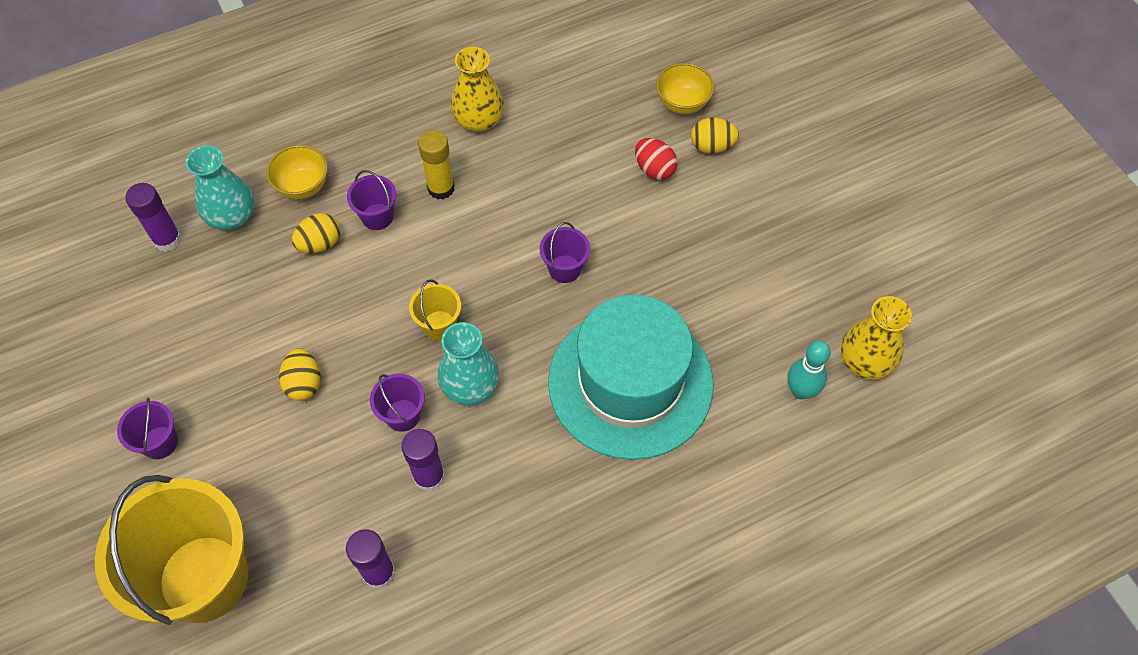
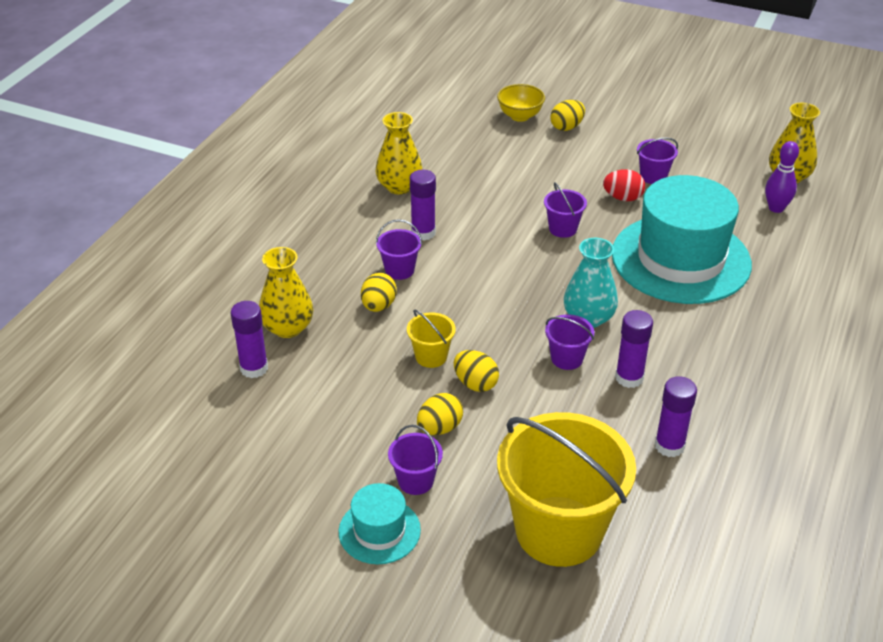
camera: 40 degrees left, 20 degrees down
(88, 467) = (379, 531): none -> turquoise hat
(230, 406) = (439, 428): none -> yellow egg
(232, 216) = (288, 328): turquoise vase -> yellow vase
(303, 186) = (320, 283): yellow bowl -> none
(439, 325) = (524, 300): yellow bucket -> yellow bucket (431, 356)
(441, 188) = (423, 233): yellow glue stick -> purple glue stick
(654, 169) = (548, 154): red egg -> red egg (622, 198)
(724, 265) = (653, 176): none -> purple bucket
(800, 391) = (776, 208): turquoise bowling pin -> purple bowling pin

